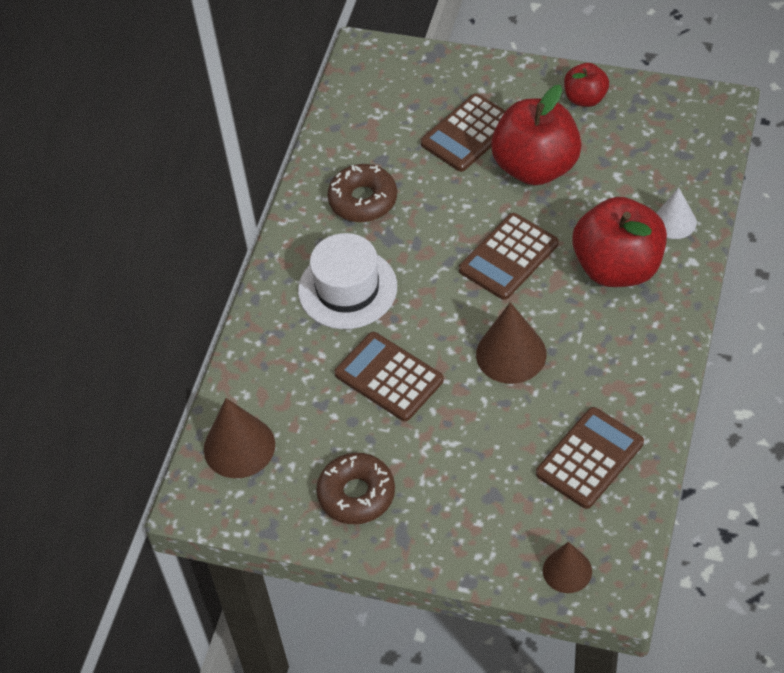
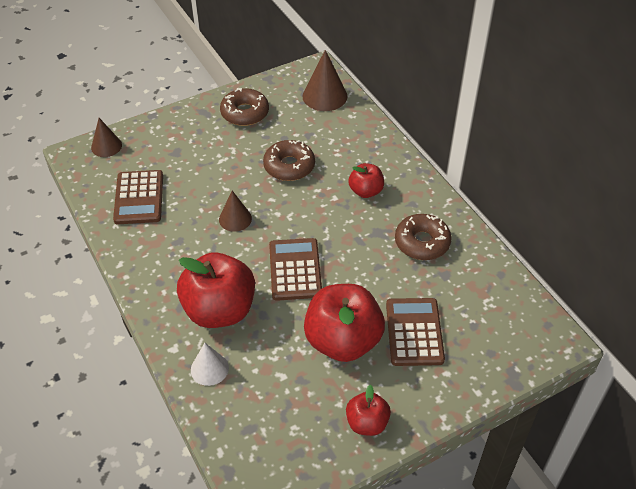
camera: 130 degrees right, 5 degrees down
(347, 288) = (366, 191): white hat -> red apple
(389, 377) = (289, 166): brown calculator -> brown donut
(511, 354) = (235, 219): brown cone -> brown cone, size x0.64

